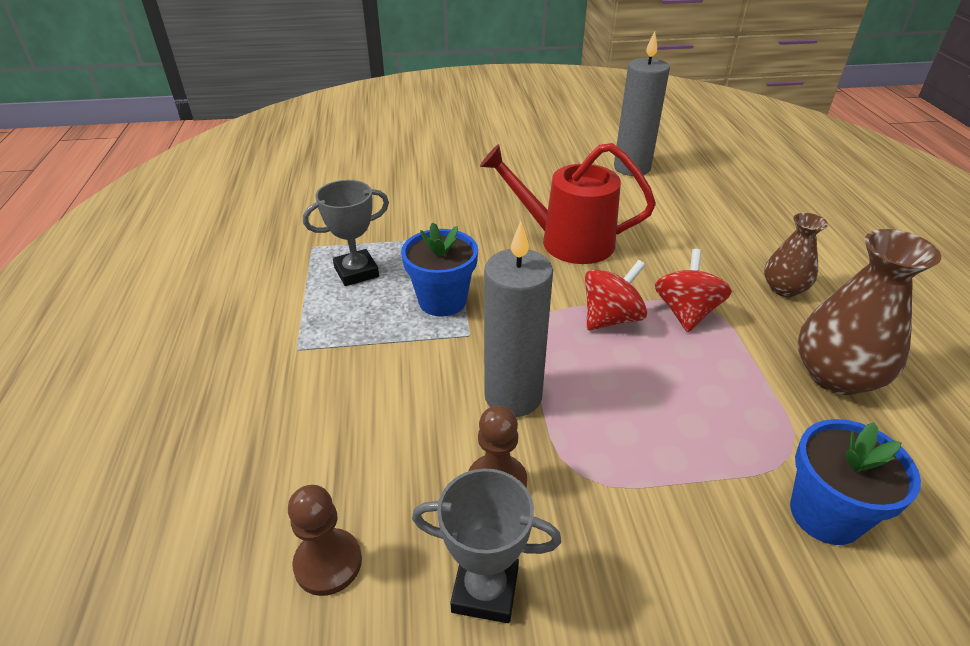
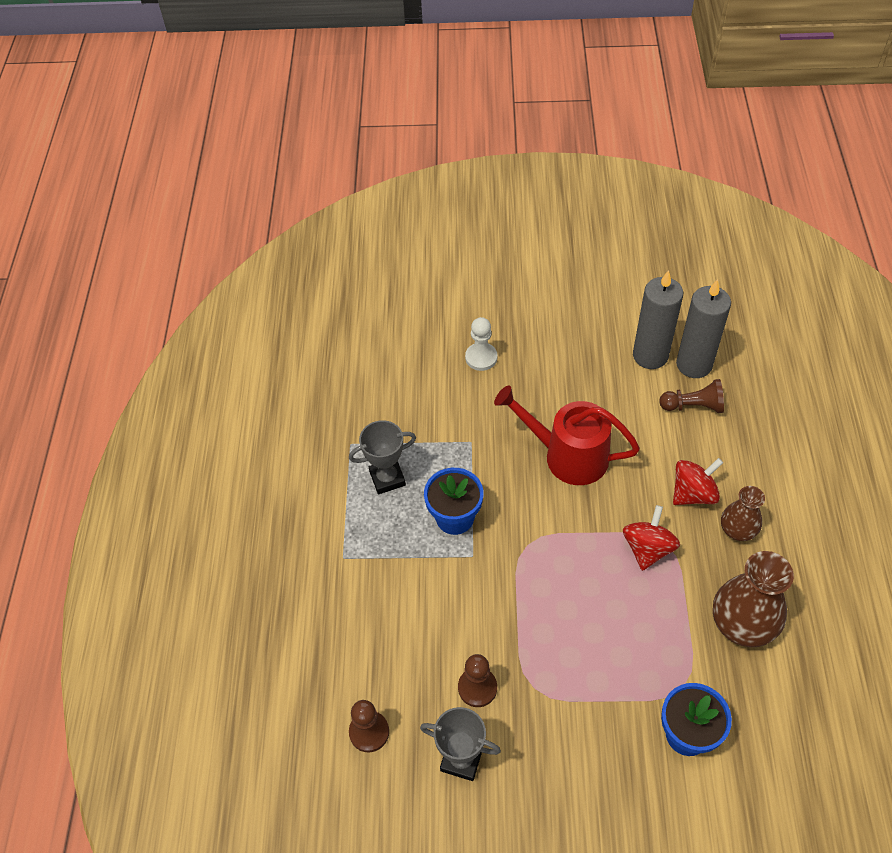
camera: 10 degrees right, 15 degrees up
(457, 177) = (481, 358): none -> white pawn
(513, 396) = (498, 618): grey candle -> grey candle (694, 364)
(611, 318) = (586, 549): red spinning top -> red spinning top (693, 493)
(690, 198) = (693, 406): none -> brown pawn

